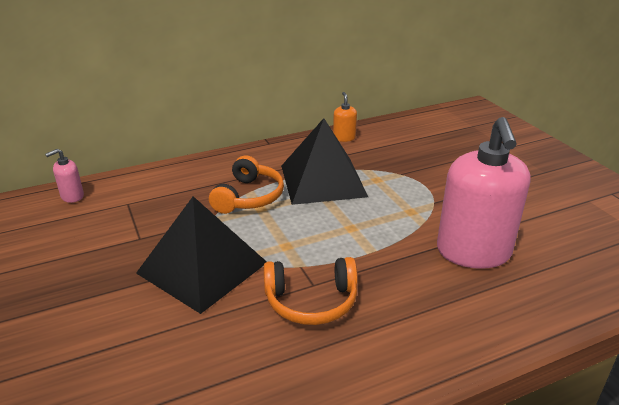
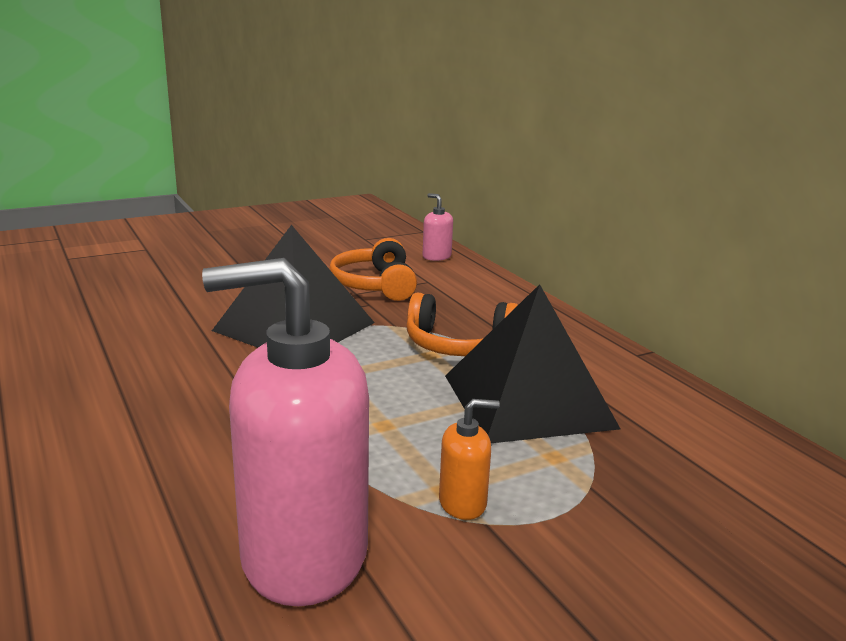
camera: 85 degrees right, 10 degrees down
(311, 301) = (210, 392): orange headphones -> orange headphones (375, 285)
(344, 138) = (710, 424): orange soap dispenser -> orange soap dispenser (463, 503)

